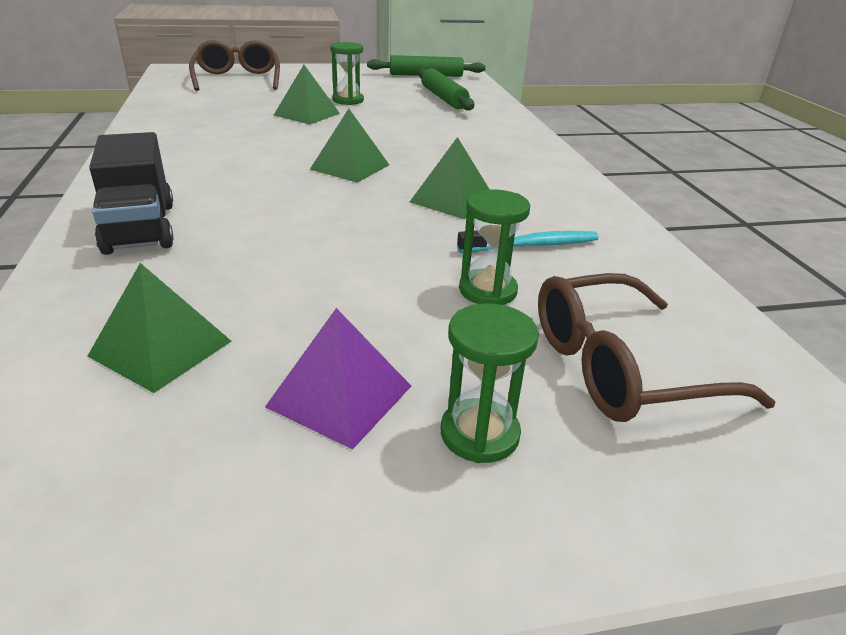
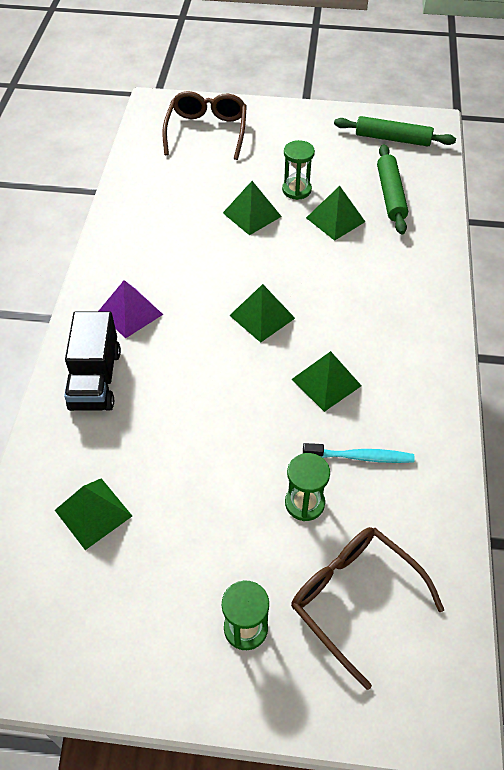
camera: 20 degrees right, 20 degrees up
(340, 396) = (181, 578): purple pyramid -> purple pyramid (130, 312)
(397, 112) = (335, 219): none -> green pyramid
(620, 367) = (354, 599): brown glasses -> brown glasses turned 45 degrees clockwise

